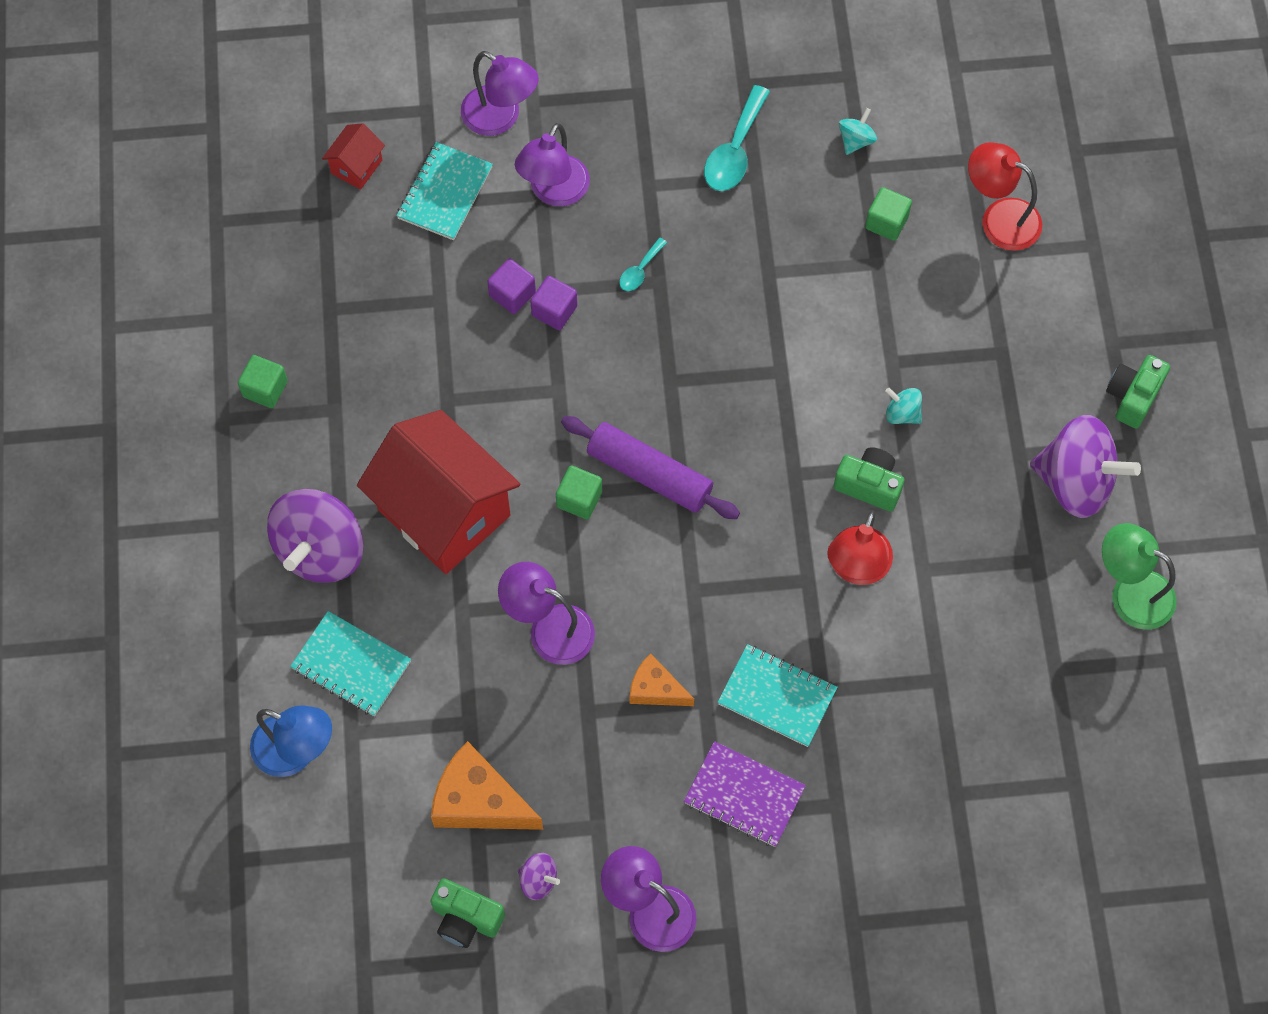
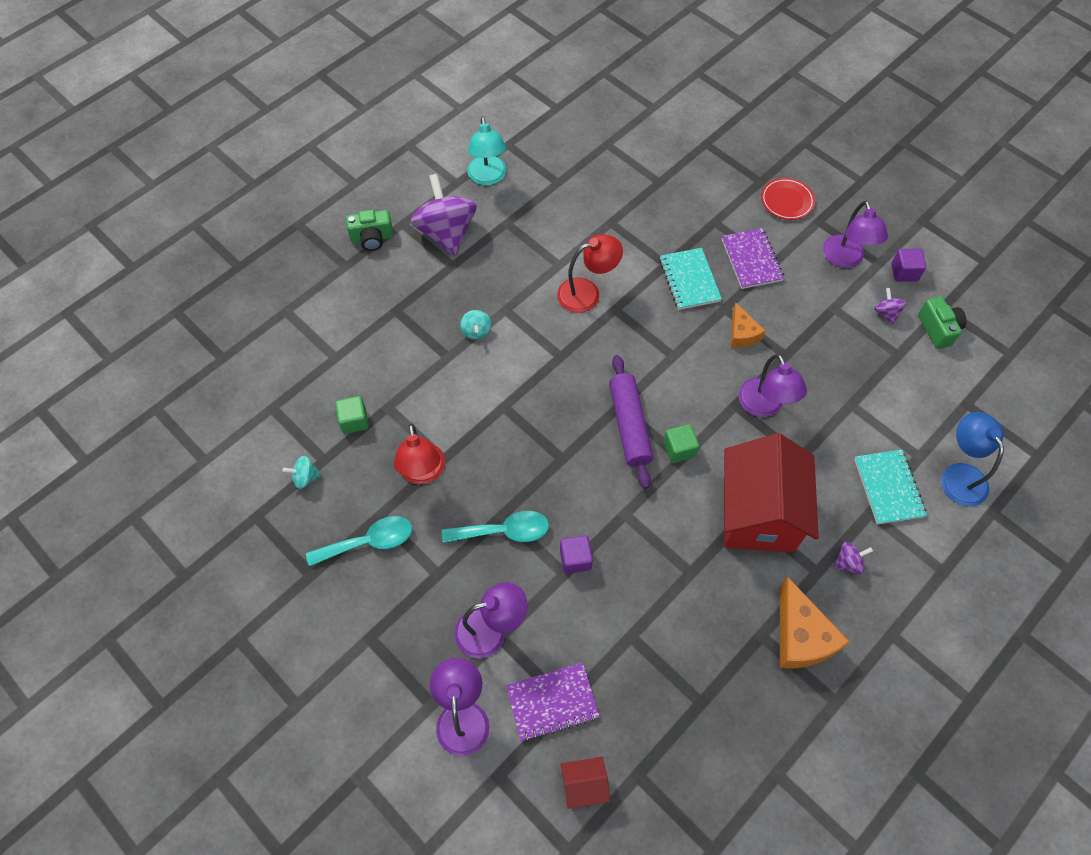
camera: 130 degrees left, 5 degrees down
(265, 389) = (791, 693): green cube -> none
(321, 550) = (848, 562): purple spinning top -> purple spinning top, size x0.44
(445, 193) = (552, 702): turquoise notebook -> purple notebook
(479, 801) = (882, 368): orange cheese -> orange cheese (801, 636)
(512, 294) = (587, 594): purple cube -> purple cube (904, 272)
(640, 270) = (504, 531): turquoise spoon -> turquoise spoon, size x1.89
(794, 925) = (787, 201): none -> red plate
(869, 485) = (534, 318): green camera -> none
(999, 218) = (304, 366): red lamp -> red lamp (423, 473)
(1130, 592) = (488, 177): green lamp -> turquoise lamp

